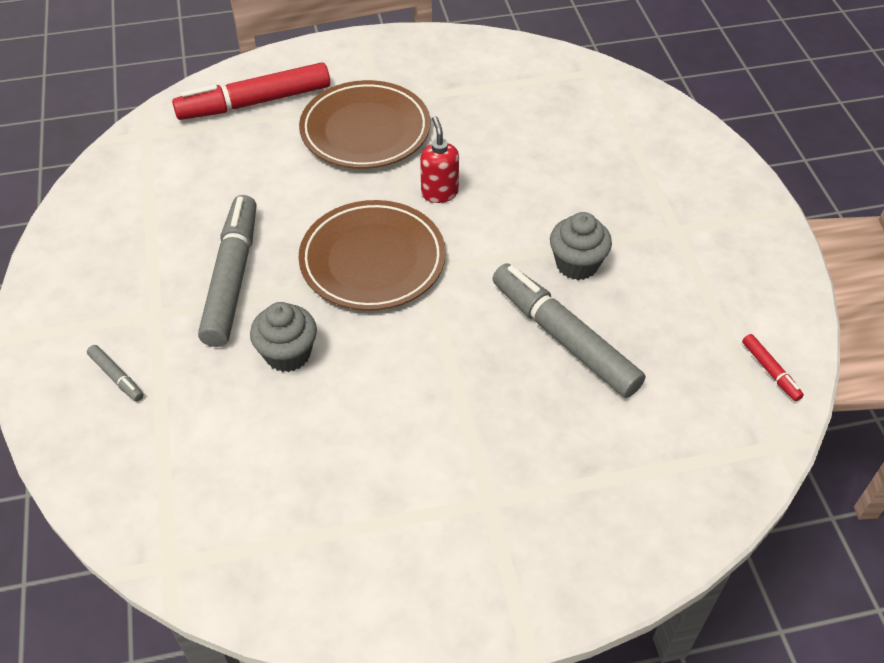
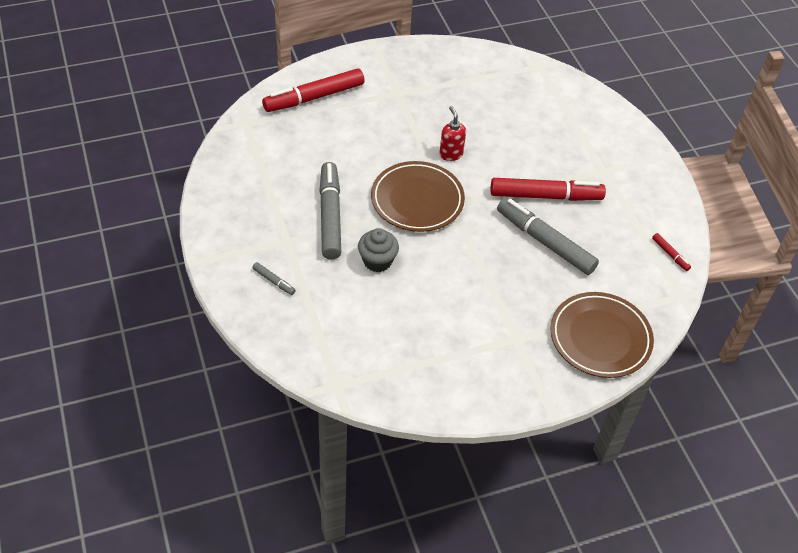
camera: 10 degrees left, 0 degrees up
(365, 130) = (393, 114): brown plate -> brown plate (600, 338)
(577, 264) = (545, 196): grey cupcake -> red marker

